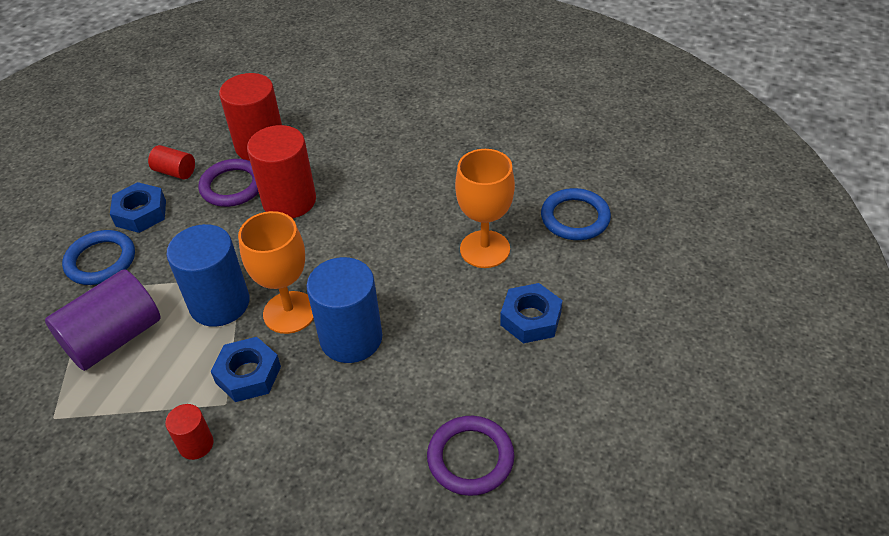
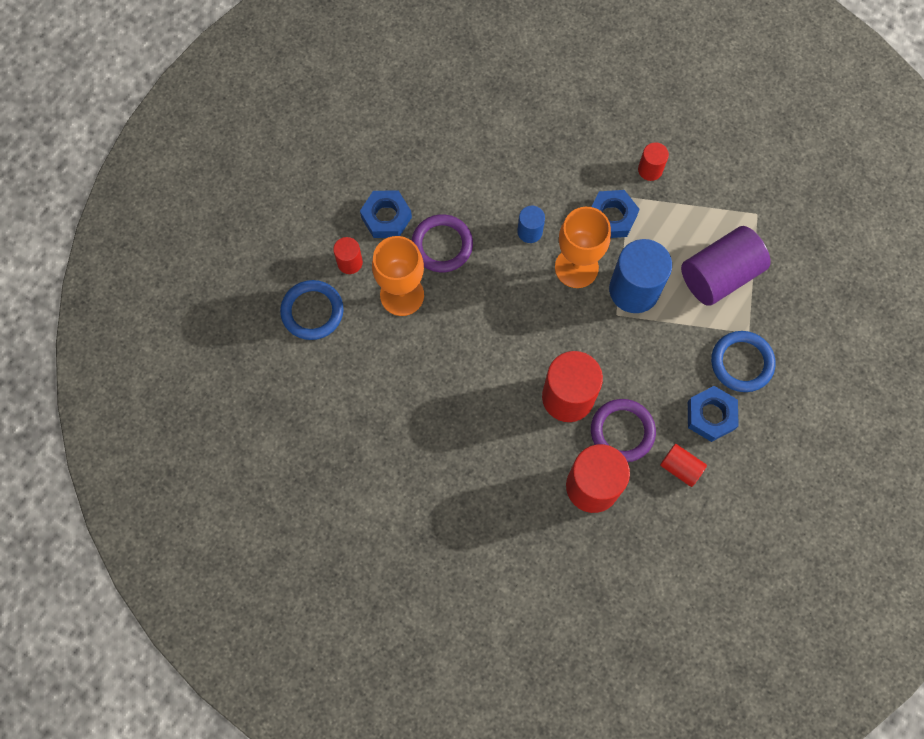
camera: 170 degrees left, 25 degrees up
(351, 338) = (529, 231): blue cylinder -> blue cylinder, size x0.51
(470, 458) = (462, 119): purple ring -> purple ring (442, 245)
(554, 267) = (350, 262): none -> red cylinder

